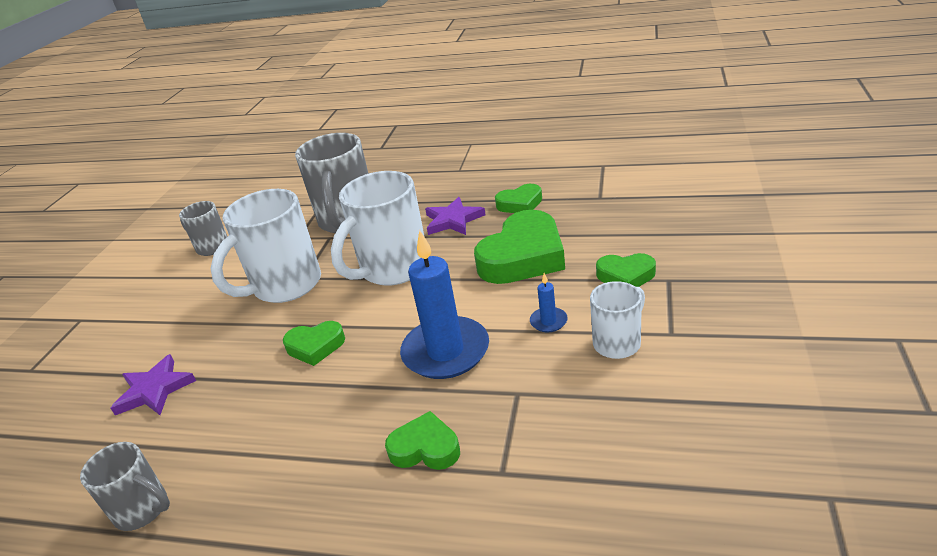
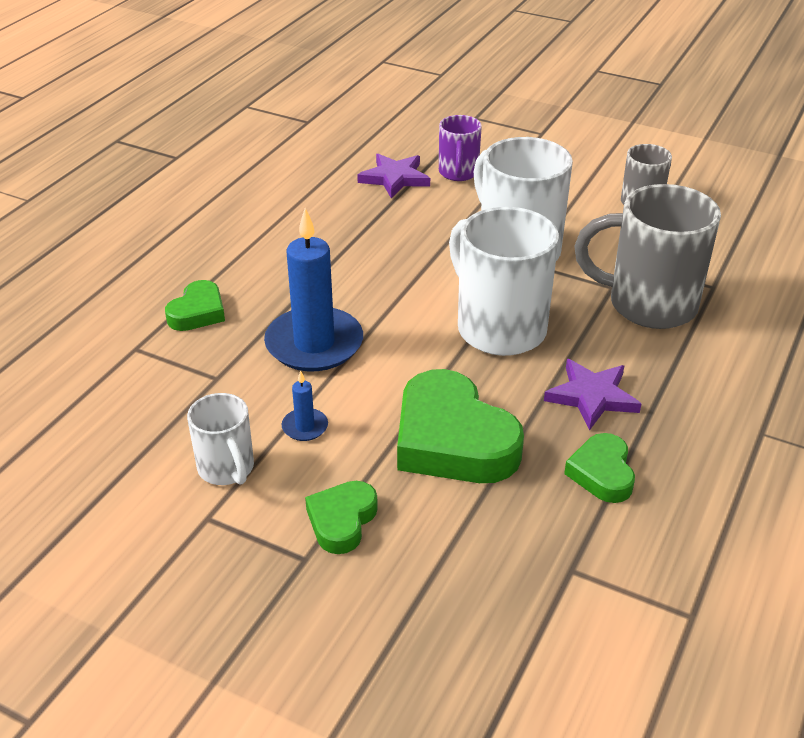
camera: 100 degrees right, 5 degrees up
(143, 510) = (255, 181): grey mug -> none
(150, 350) = (458, 173): none -> purple mug
(315, 346) = (389, 264): green heart -> none

